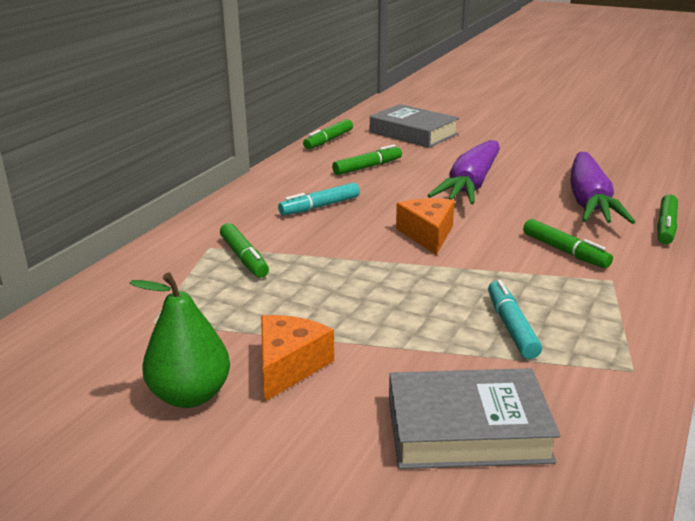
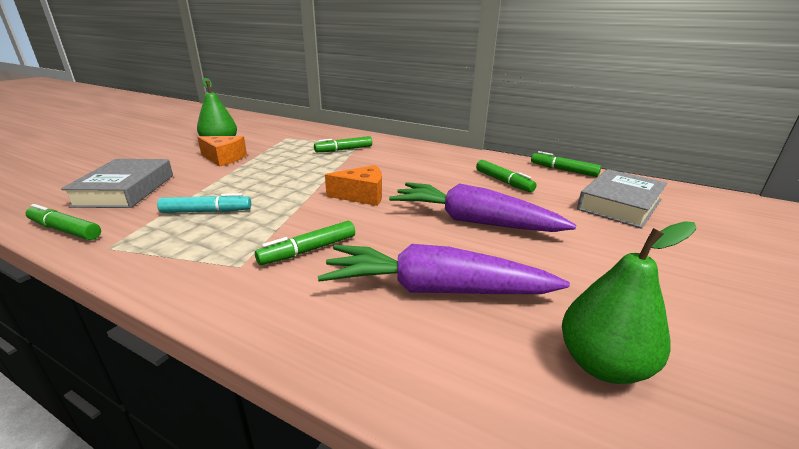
camera: 90 degrees right, 0 degrees up
(320, 207) = (416, 166): turquoise marker -> none
(627, 166) = (602, 364): none -> green pear
(666, 227) = (348, 342): green marker -> green marker (65, 230)

